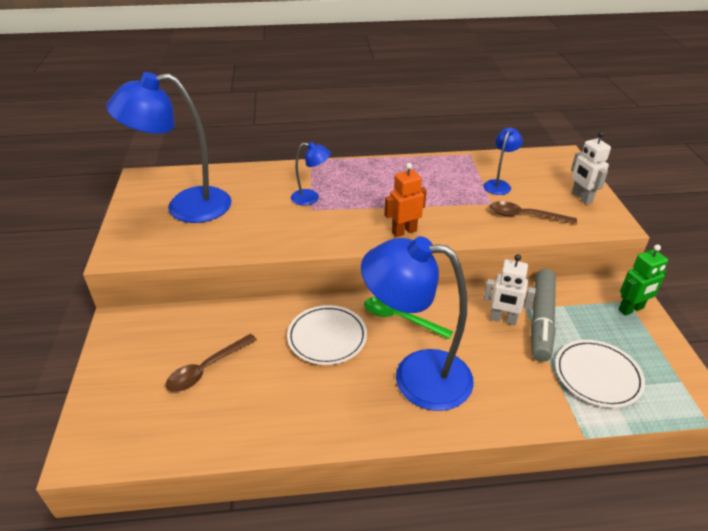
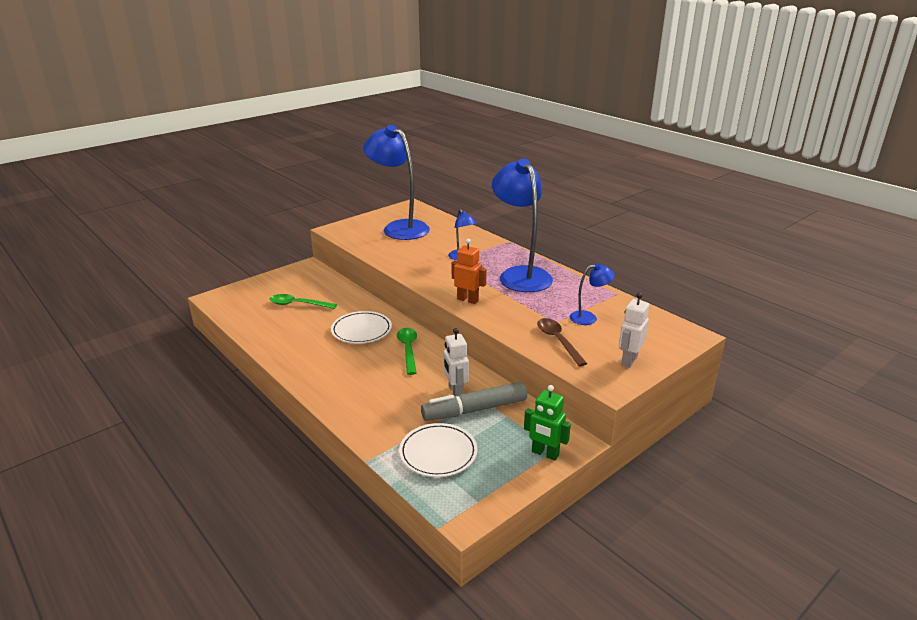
camera: 55 degrees right, 10 degrees down
(206, 369) = (298, 304): brown spoon -> green spoon
(416, 376) = (359, 374): blue lamp -> blue lamp (520, 275)

